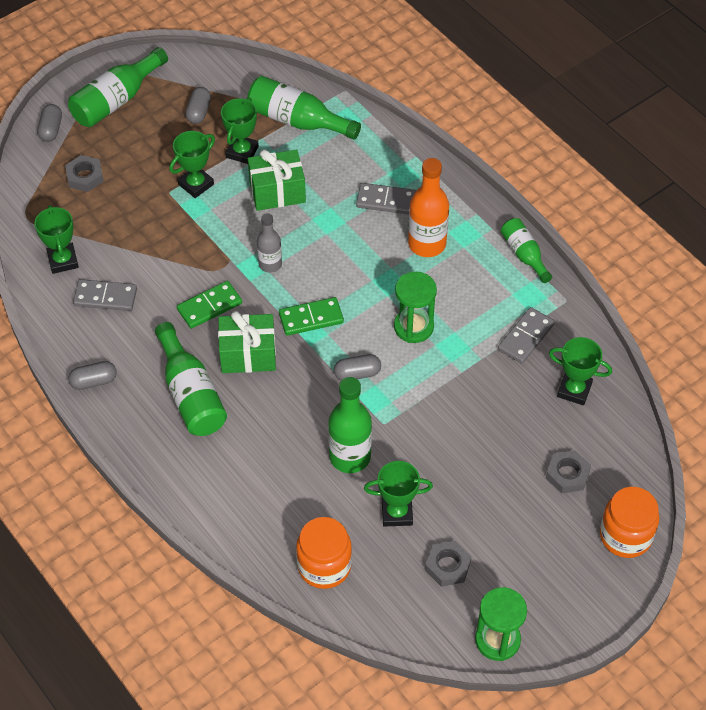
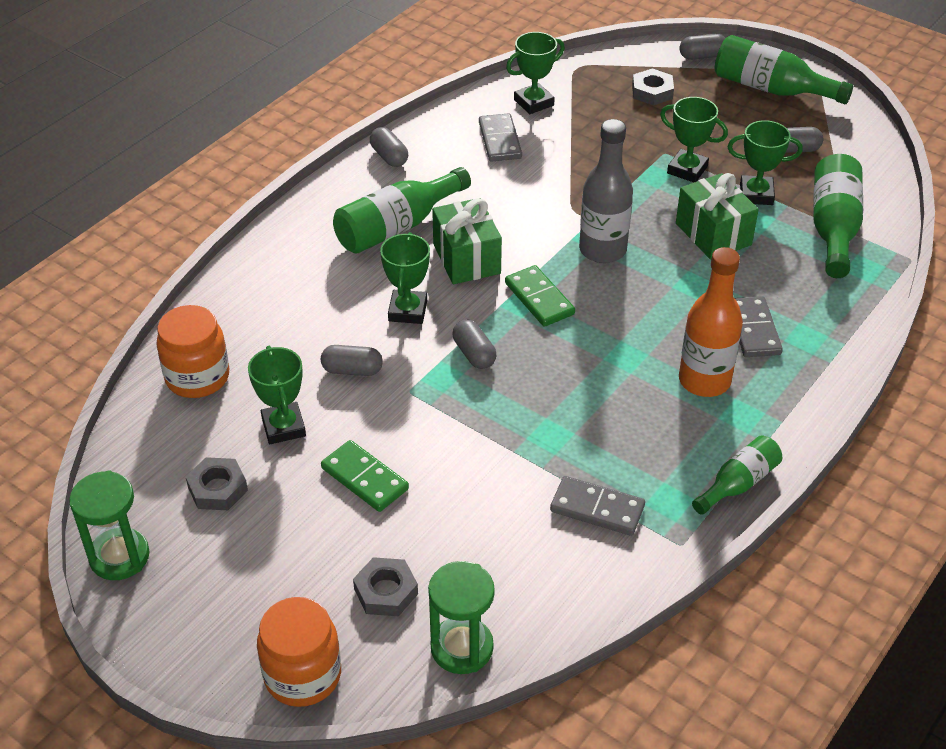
camera: 75 degrees right, 10 degrees down
(209, 306) = (520, 216): green domino -> green domino (365, 478)
(270, 264) = (602, 250): grey bottle -> grey bottle, size x1.64
(350, 457) = (352, 370): green bottle -> grey capsule
(413, 327) = (565, 392): green hourglass -> green hourglass (462, 648)
(574, 390) = (528, 577): green trophy -> green trophy (407, 311)

